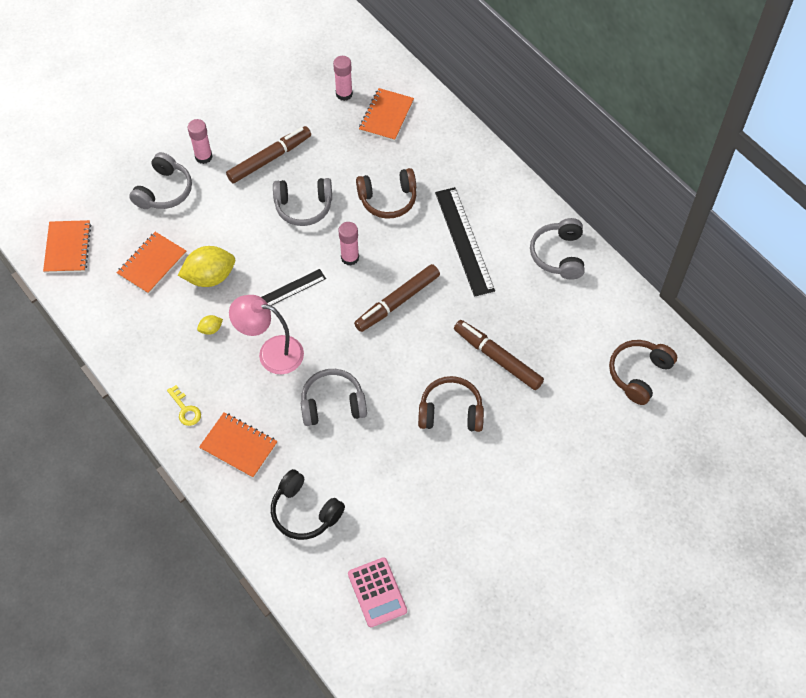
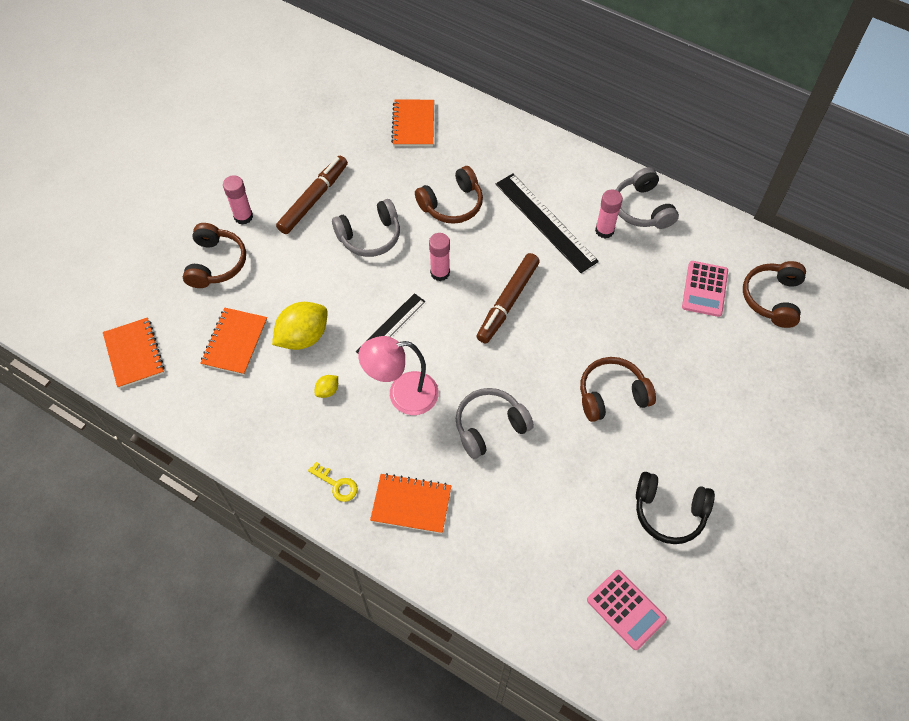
camera: 20 degrees left, 0 degrees up
(164, 191) = (216, 263): grey headphones -> brown headphones
(304, 512) = (512, 550): black headphones -> black headphones (669, 512)
(344, 94) = (361, 115): pink glue stick -> pink glue stick (604, 230)
(497, 358) = (632, 326): brown marker -> none
(580, 346) = (704, 289): none -> pink calculator

